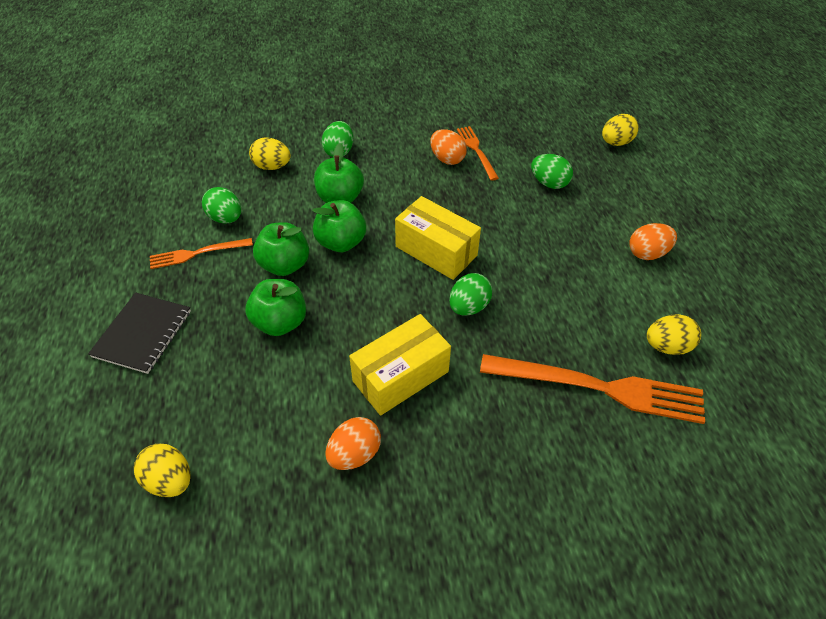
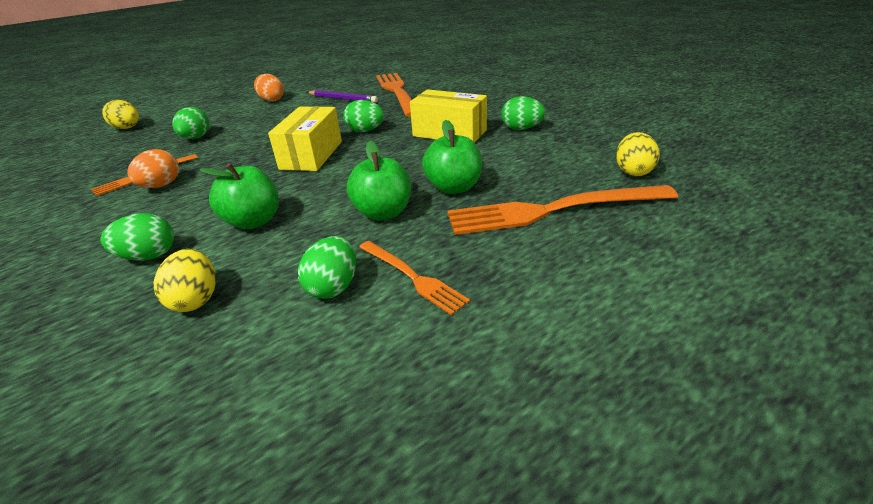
camera: 115 degrees left, 15 degrees down
(143, 334) = (554, 251): black notebook -> none
(183, 368) = (554, 210): none -> orange fork
(341, 242) = (328, 196): green apple -> none
(354, 454) = (521, 128): orange egg -> green egg
(606, 320) = (342, 99): none -> purple pencil
(667, 346) = (351, 86): yellow egg -> none

